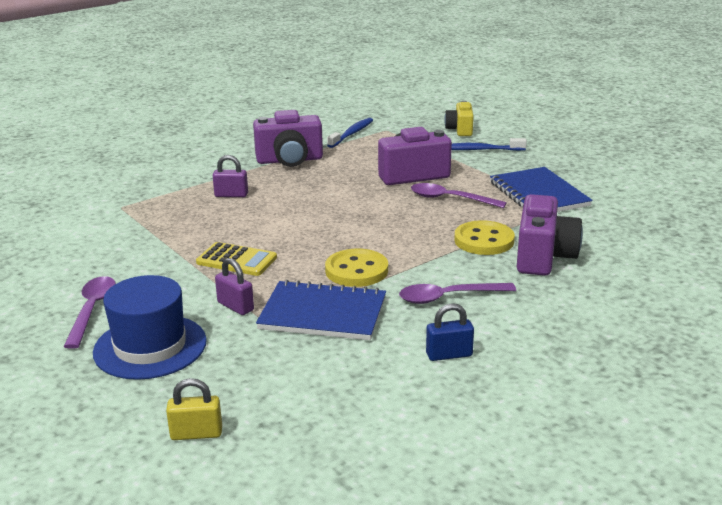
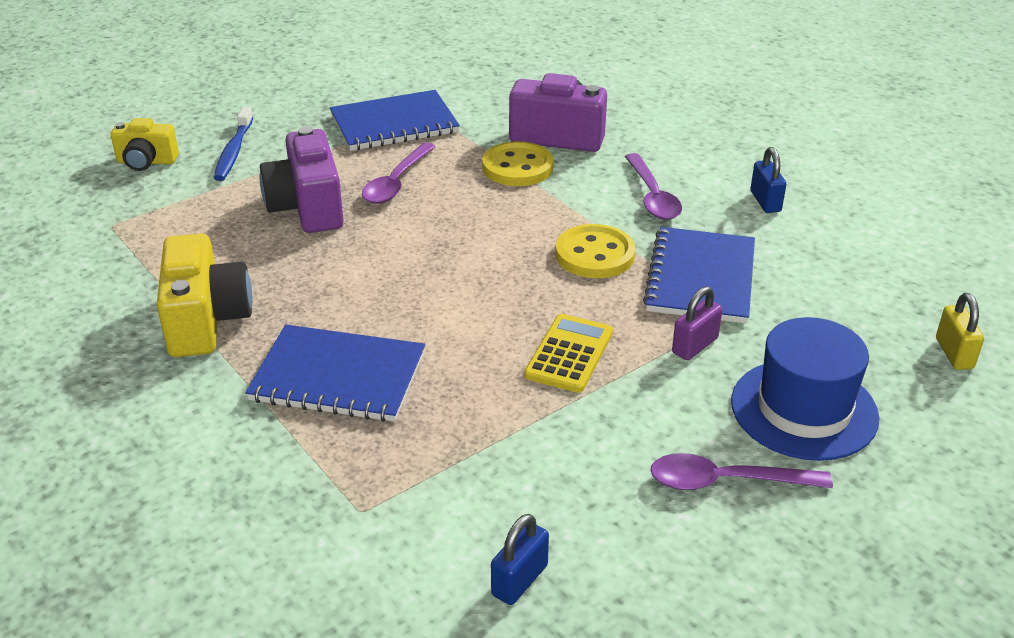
camera: 90 degrees left, 10 degrees up
(50, 246) = (519, 580): none -> blue padlock
(231, 195) = (338, 376): purple padlock -> blue notebook
(289, 160) = (206, 321): purple camera -> yellow camera
(352, 134) = (110, 258): blue toothbrush -> none

